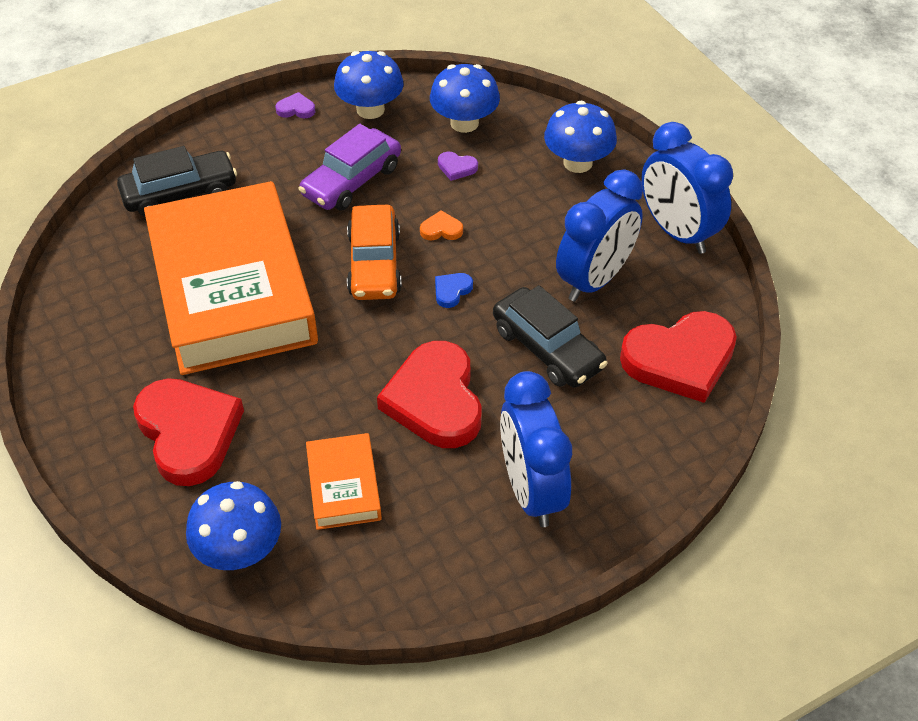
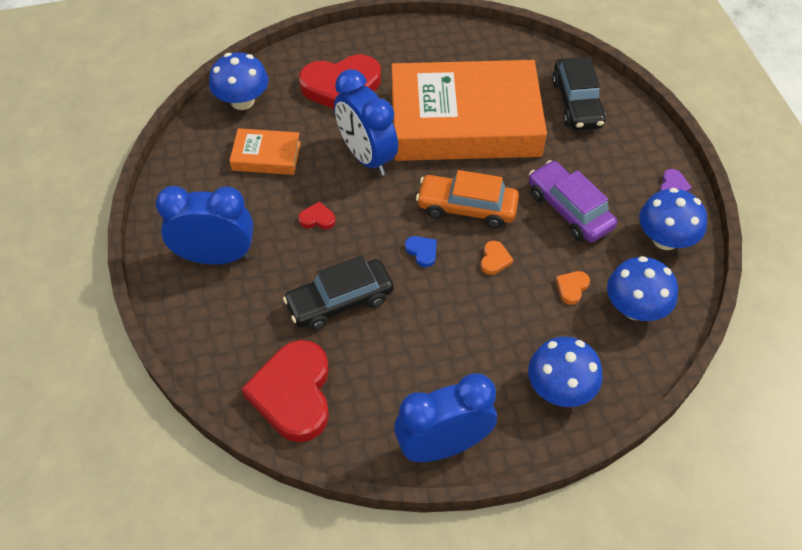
camera: 105 degrees right, 5 degrees up
(435, 400) = (317, 218): red heart -> red heart, size x0.40
(456, 167) = (572, 288): purple heart -> orange heart
(594, 280) = (403, 357): blue clock -> blue clock (366, 157)

